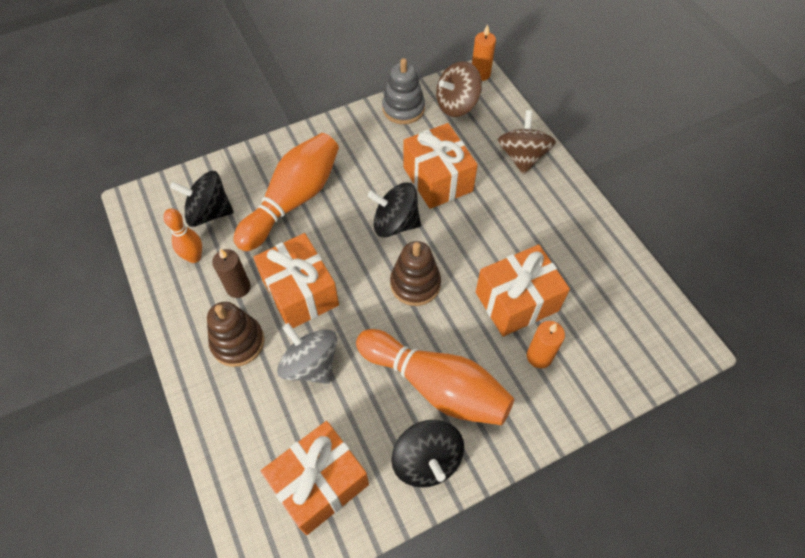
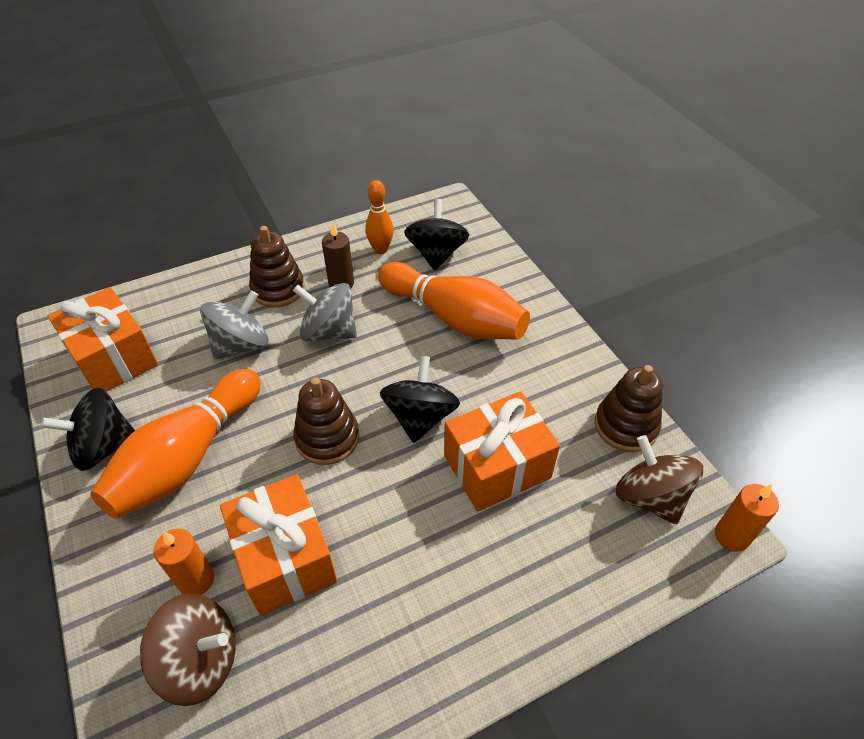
camera: 90 degrees right, 10 degrees down
(300, 292) = (329, 332): orange gift -> grey spinning top
(403, 109) = (626, 426): grey stacking toy -> brown stacking toy
(522, 157) = (552, 590): brown spinning top -> brown spinning top (200, 660)

